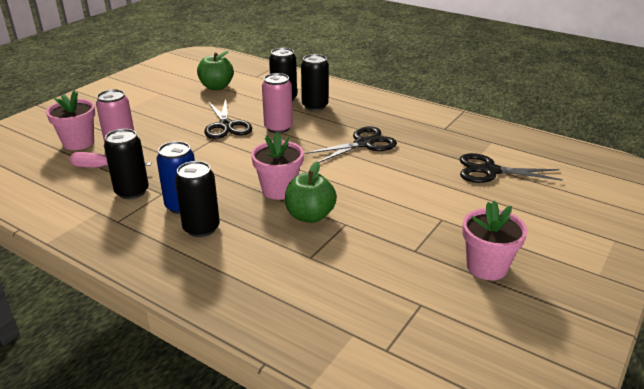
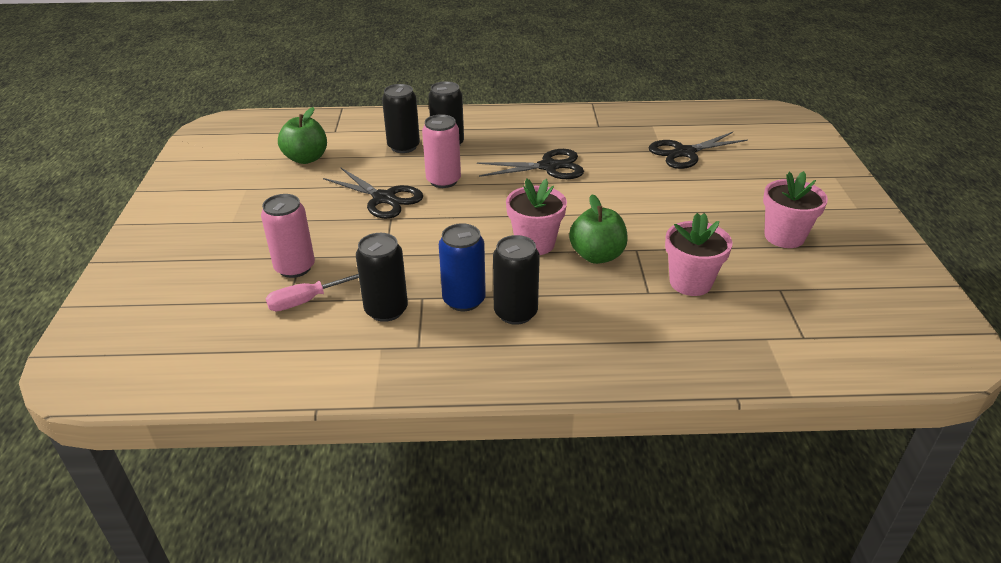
camera: 35 degrees left, 5 degrees up
(78, 143) = (232, 284): pink flower pot -> pink flower pot (690, 282)
(363, 144) = (548, 167): black scissors -> black scissors turned 60 degrees clockwise

